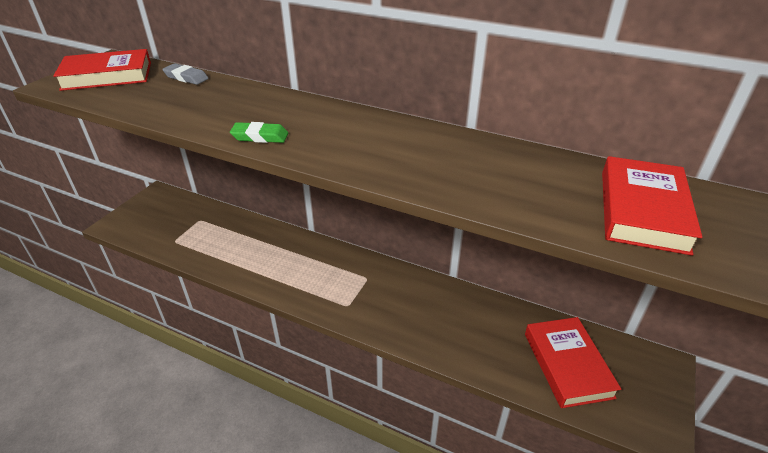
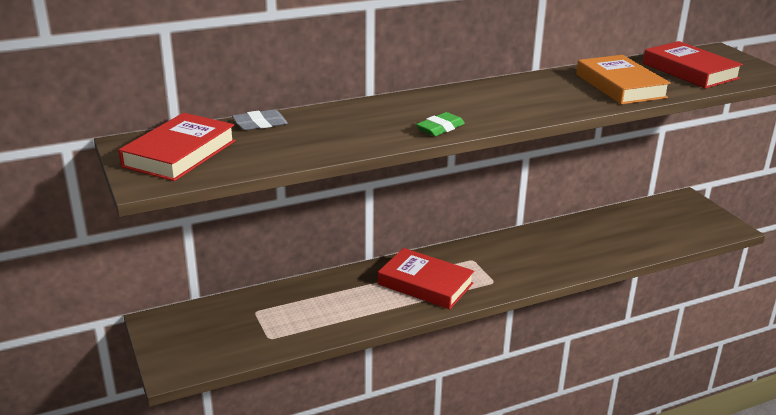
camera: 50 degrees left, 10 degrees down
(509, 183) = (620, 86): none -> orange book
(567, 365) = (653, 228): red book -> red book (425, 284)

